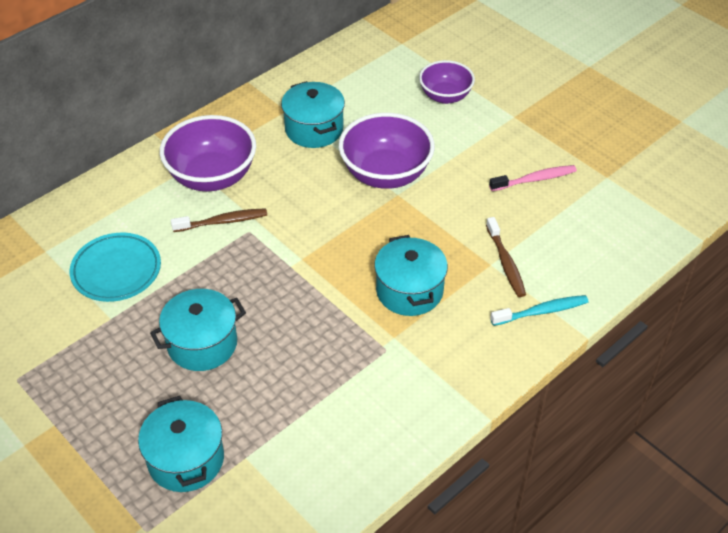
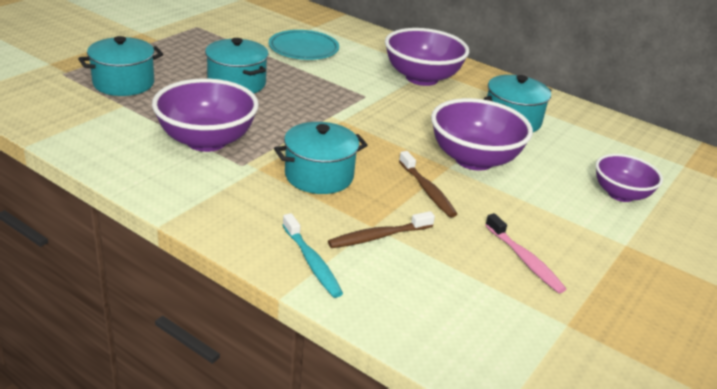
camera: 75 degrees right, 15 degrees down
(223, 221) = (371, 85): brown toothbrush -> brown toothbrush (427, 190)
(336, 377) = (206, 141): none -> purple bowl

